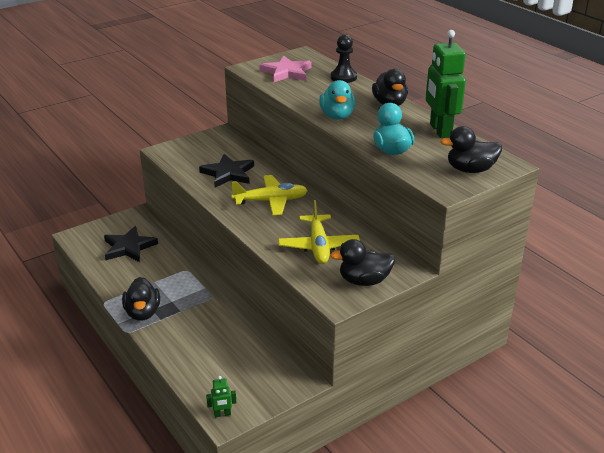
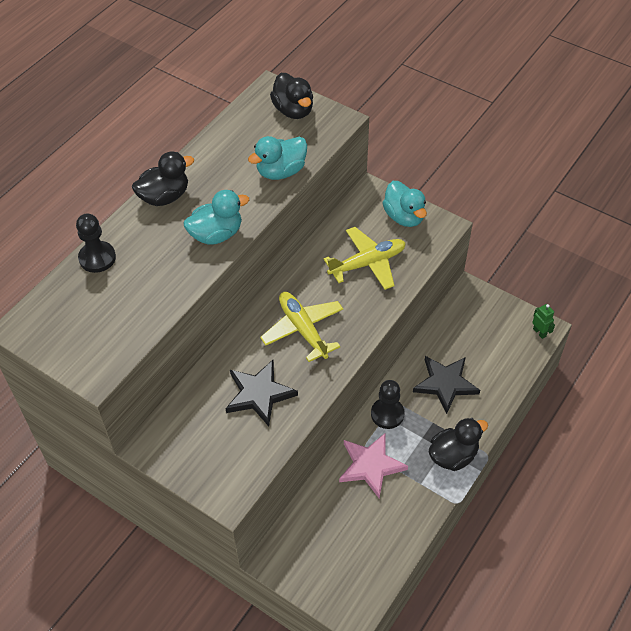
camera: 110 degrees left, 20 degrees up
(129, 247) = (348, 532): black star -> black star (445, 384)
(206, 289) = (387, 414): none -> black pawn
(286, 72) = (98, 323): pink star -> pink star (370, 466)
(364, 281) = (404, 217): black duck -> turquoise duck
(440, 130) = (217, 144): green robot -> none

